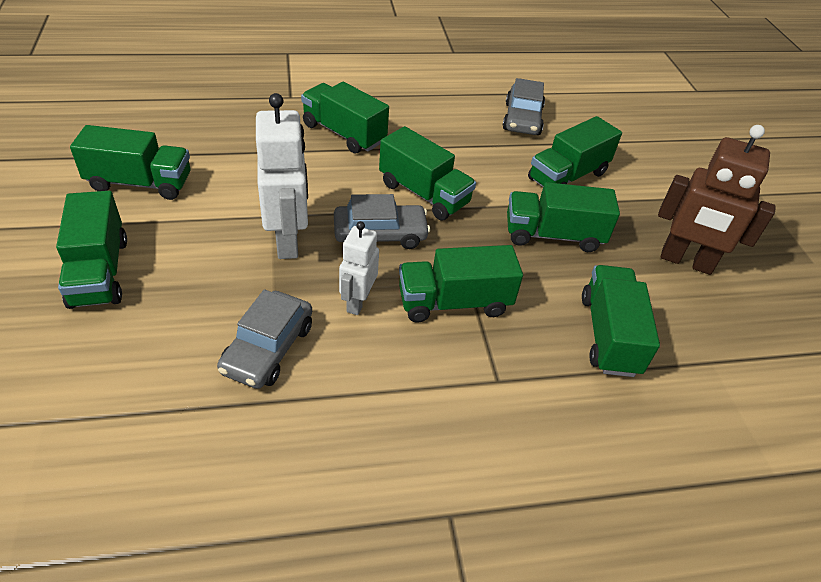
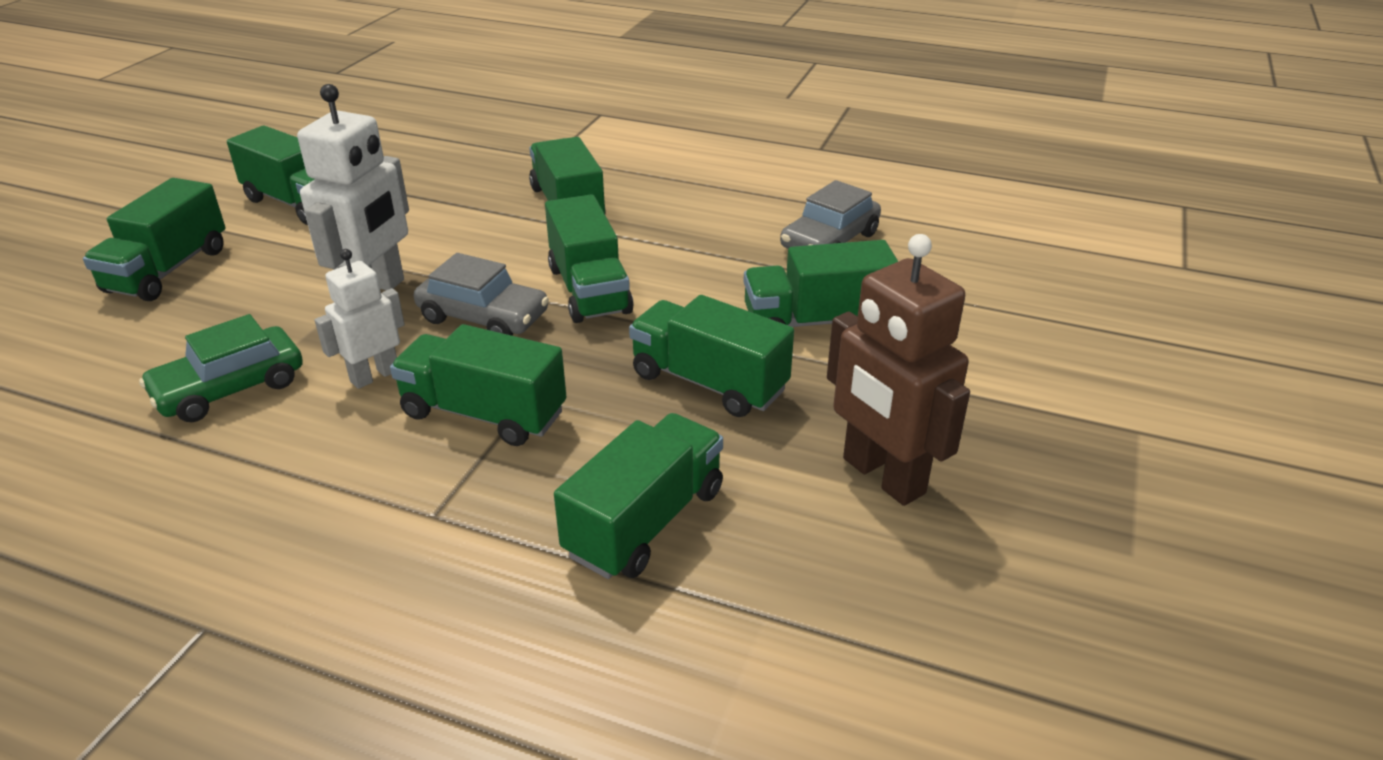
camera: 35 degrees right, 10 degrees down
(268, 348) = (230, 388): grey car -> green car

